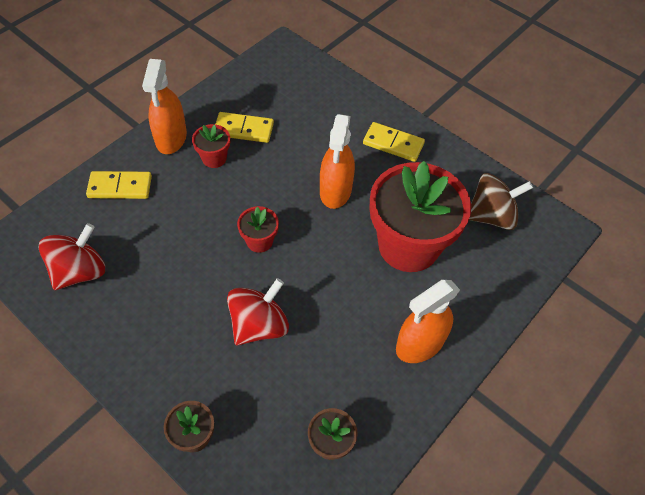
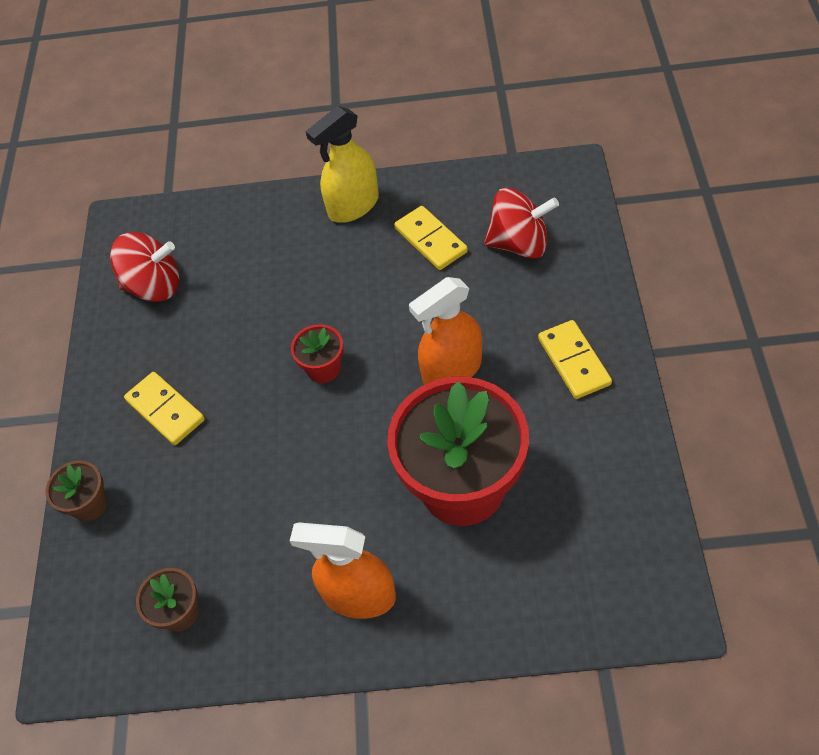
camera: 55 degrees right, 0 degrees up
(120, 187) = (261, 227): yellow domino -> yellow domino (165, 410)
(171, 138) = (353, 206): orange spray bottle -> yellow spray bottle
(214, 158) = (371, 253): red flower pot -> none
(259, 325) = (238, 450): red spinning top -> red spinning top (519, 243)
(491, 216) = (595, 527): brown spinning top -> none

